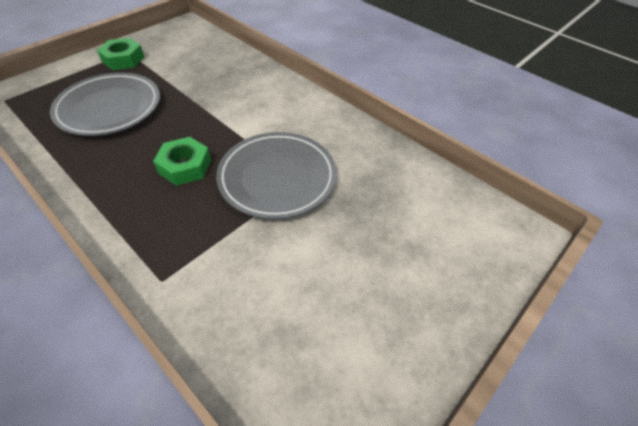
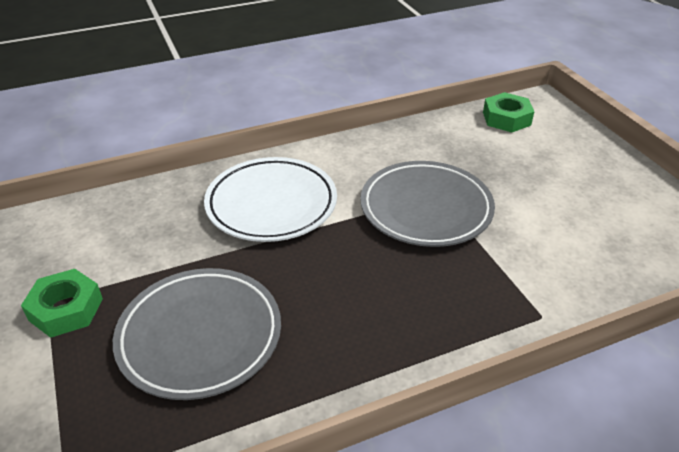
camera: 65 degrees left, 10 degrees down
(185, 166) = (372, 275): green nut -> green nut (506, 118)
(244, 100) = (271, 204): none -> white plate

